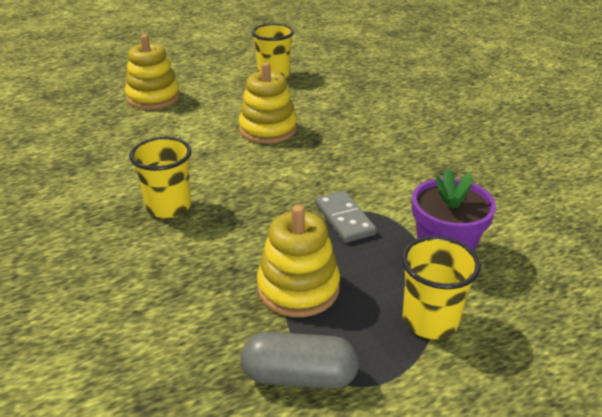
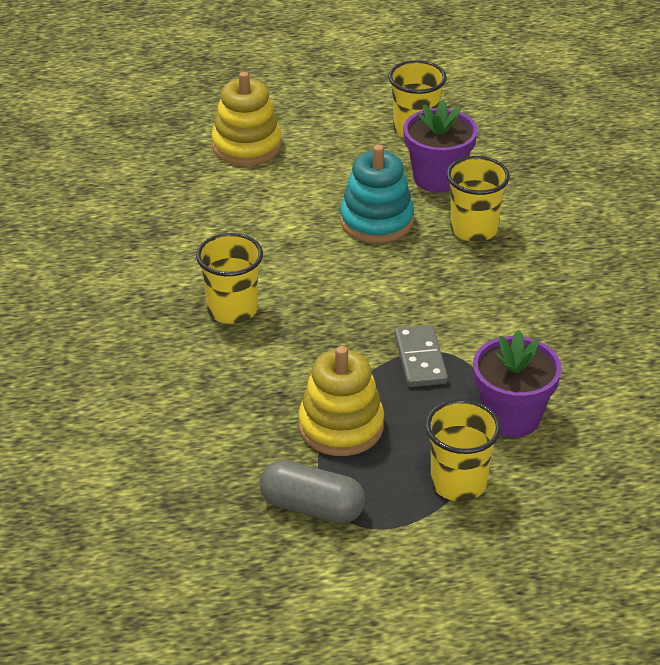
camera: 15 degrees right, 5 degrees up
(268, 129) = (376, 221): yellow stacking toy -> turquoise stacking toy
(302, 99) = (437, 178): none -> purple flower pot
(343, 125) = (474, 230): none -> yellow cup

